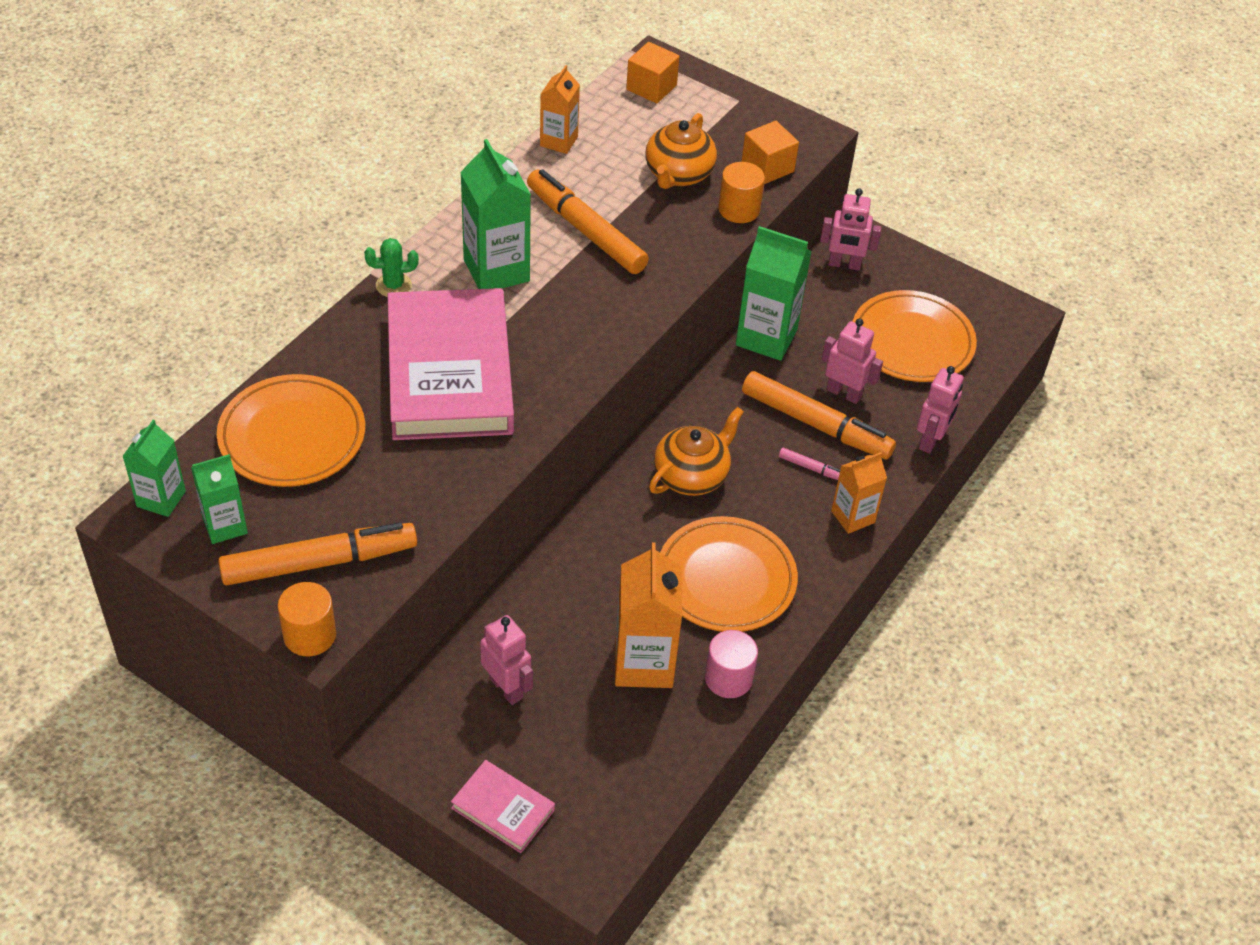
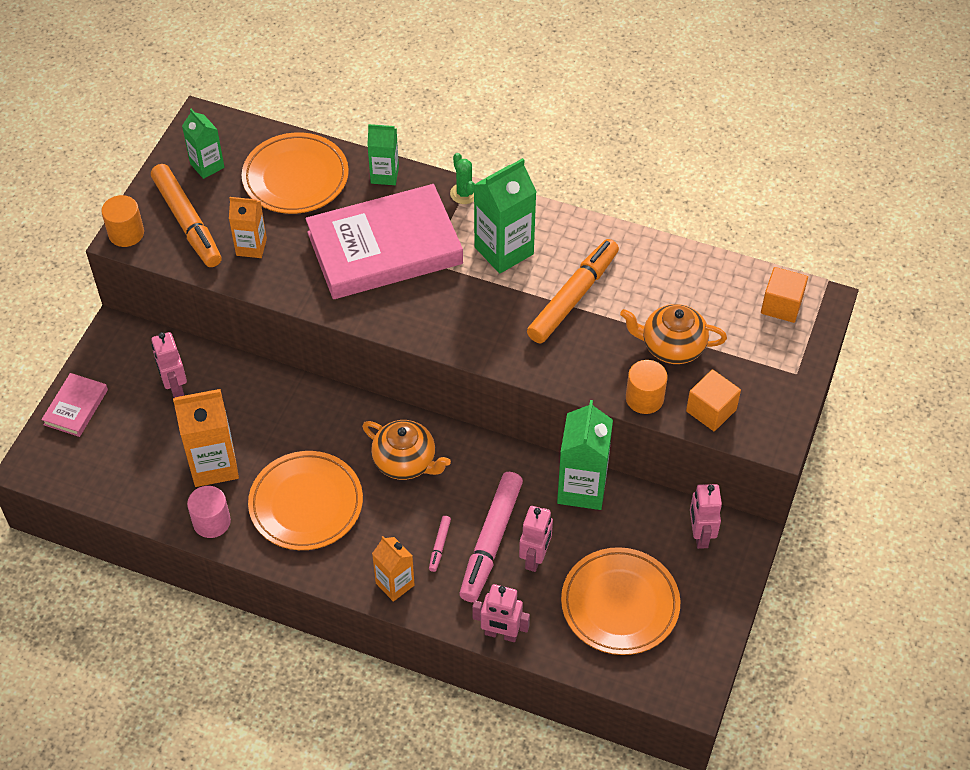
camera: 80 degrees right, 5 degrees up
(161, 499) = (222, 128): green carton -> green carton (384, 175)
(506, 688) = (175, 386): pink robot -> pink robot turned 120 degrees clockwise
(559, 141) = (677, 256): orange carton -> orange carton (251, 247)
(816, 424) = (491, 541): orange marker -> pink marker

